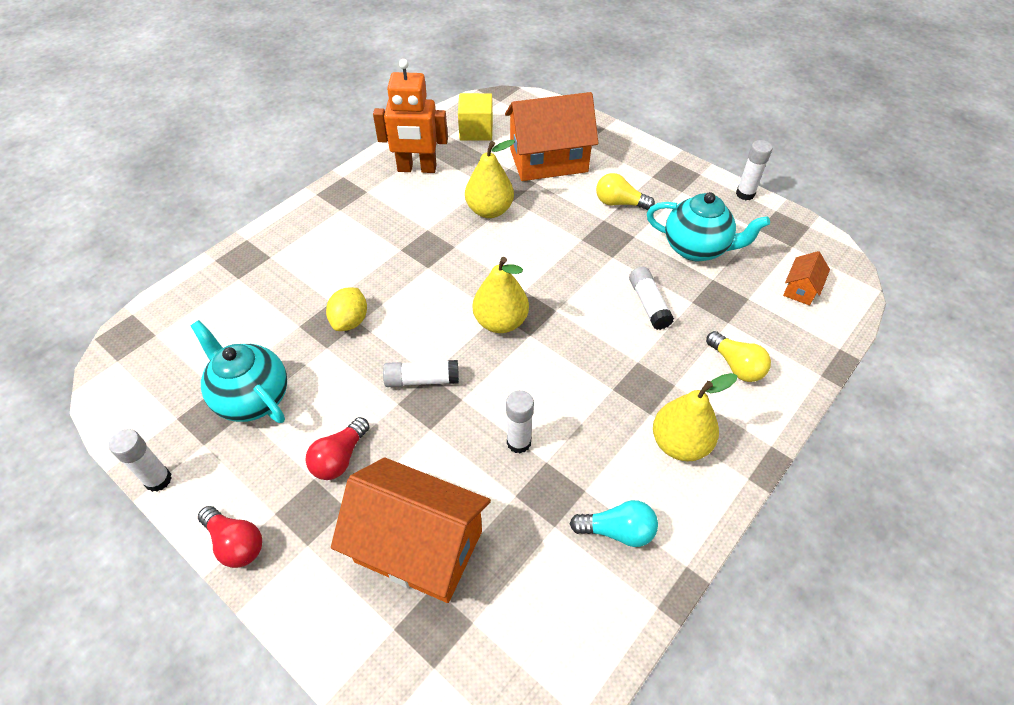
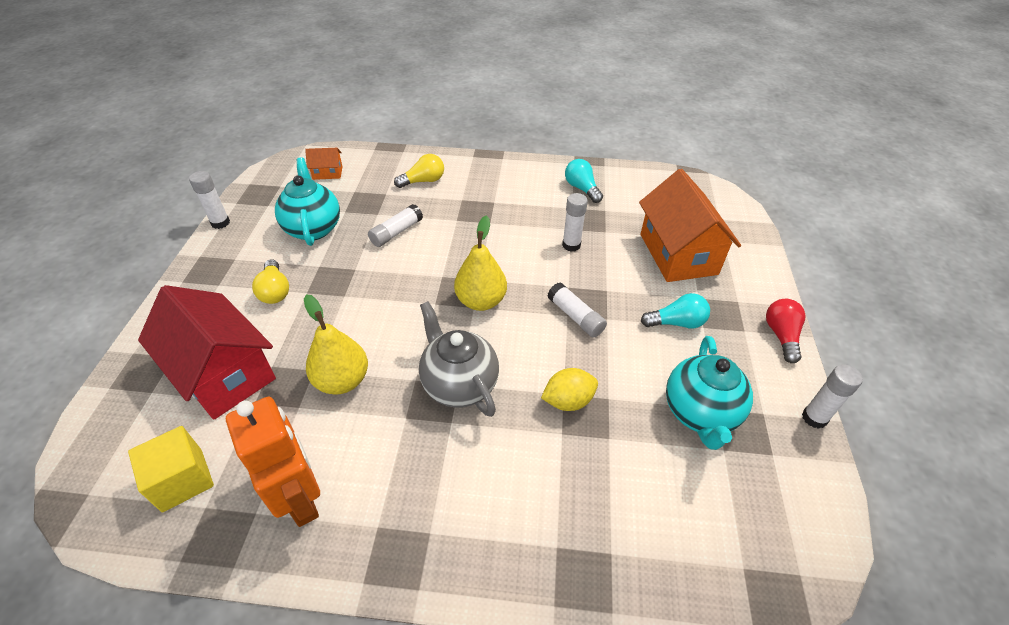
camera: 125 degrees left, 5 degrees down
(340, 458) = (676, 323): red light bulb -> turquoise light bulb
(427, 267) = (459, 384): none -> grey teapot
(548, 160) = (223, 373): orange house -> red house
(680, 444) = (504, 185): yellow pear -> none
(736, 365) = (423, 181): yellow light bulb -> yellow light bulb turned 45 degrees clockwise

